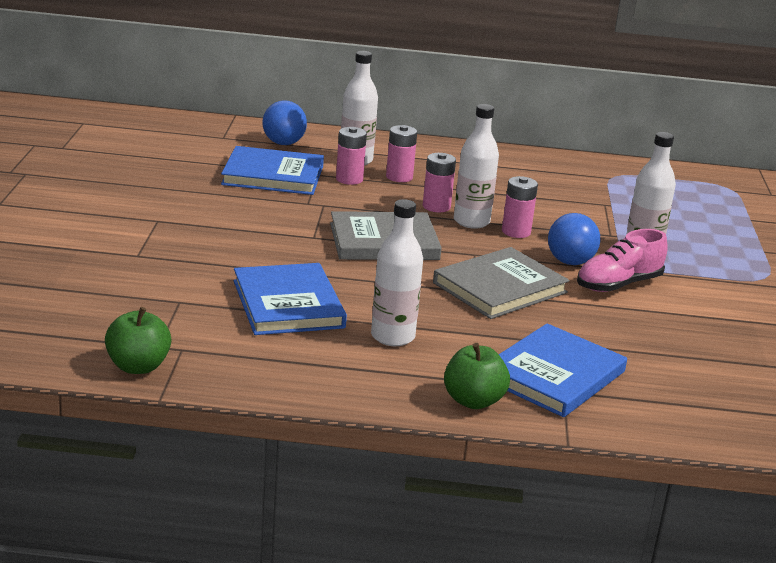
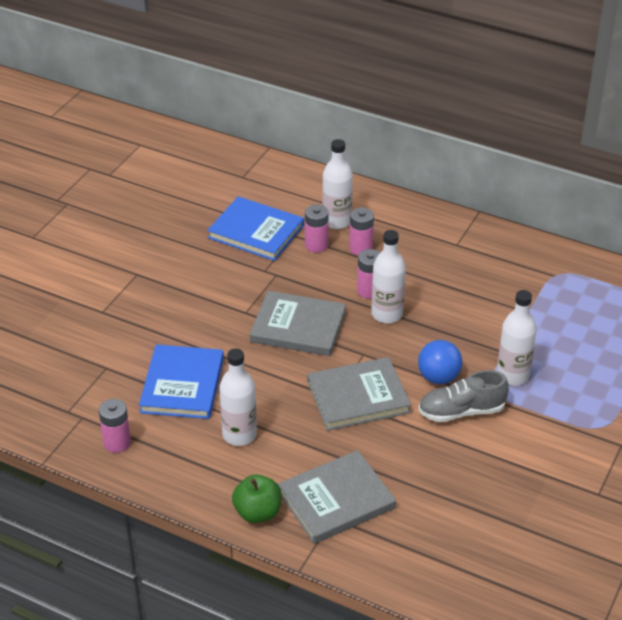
camera: 25 degrees right, 15 degrees up
(138, 366) = (44, 429): green apple -> none
(283, 143) = (288, 191): blue ball -> none
(516, 232) = (417, 333): pink battery -> pink battery (117, 443)
(553, 375) = (336, 500): blue book -> grey book
(618, 284) = (461, 411): pink shoe -> grey shoe

